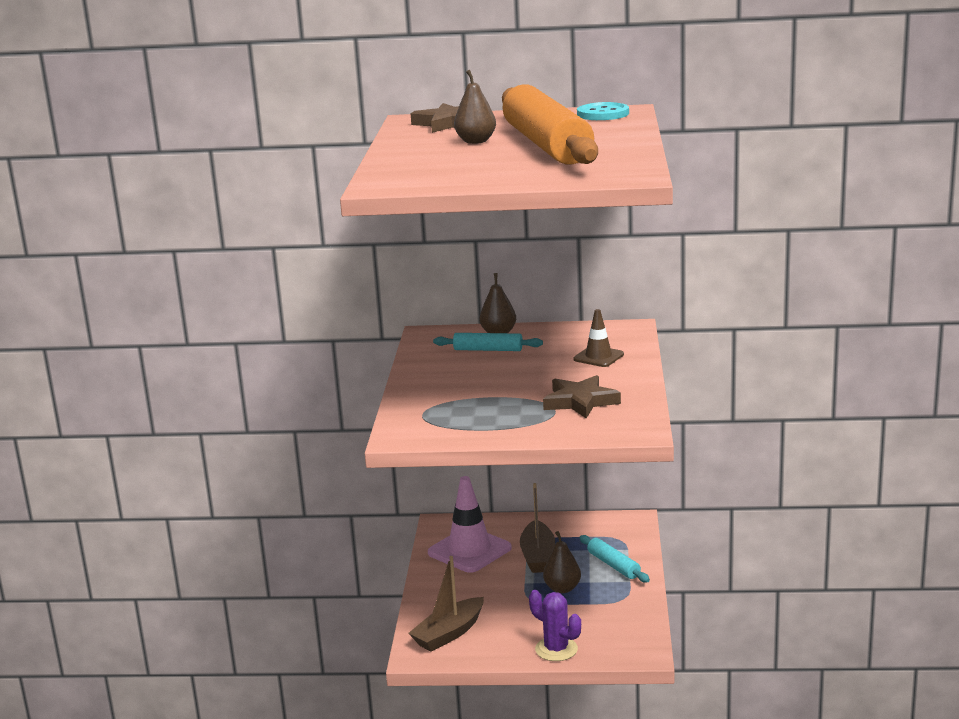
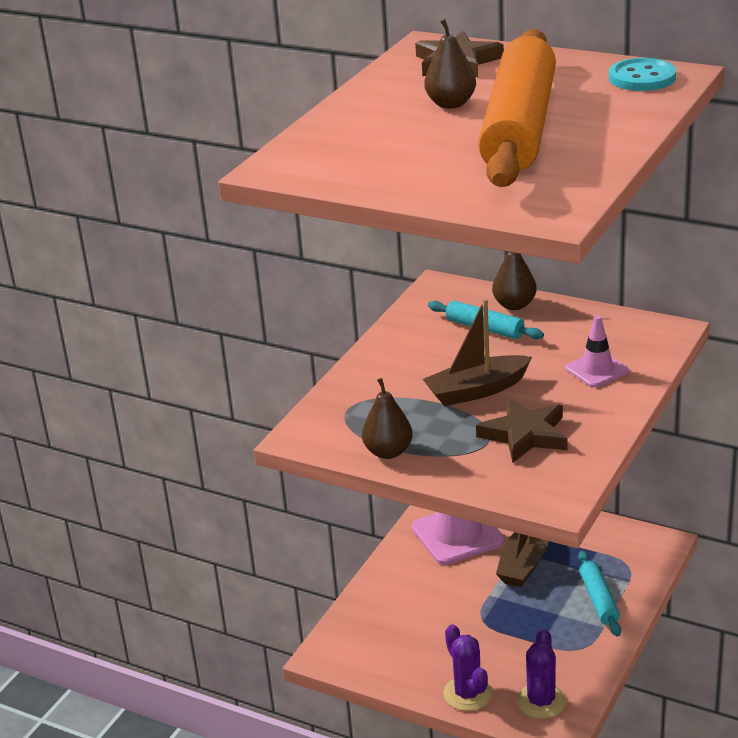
camera: 25 degrees right, 10 degrees up
(449, 633) = (371, 638): brown boat -> brown boat (477, 390)
(562, 588) = (523, 615): brown pear -> brown pear (388, 452)
(598, 357) = (597, 370): brown traffic cone -> pink traffic cone
(618, 639) = (541, 701): none -> purple cactus

